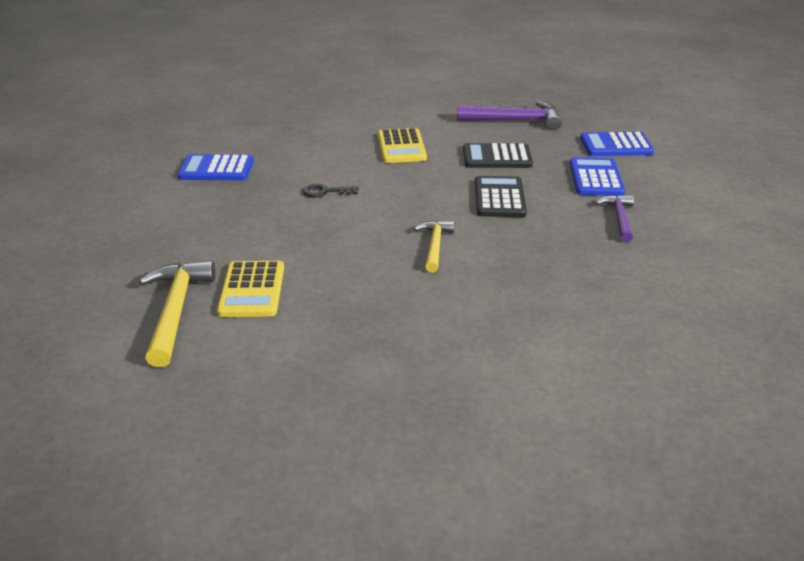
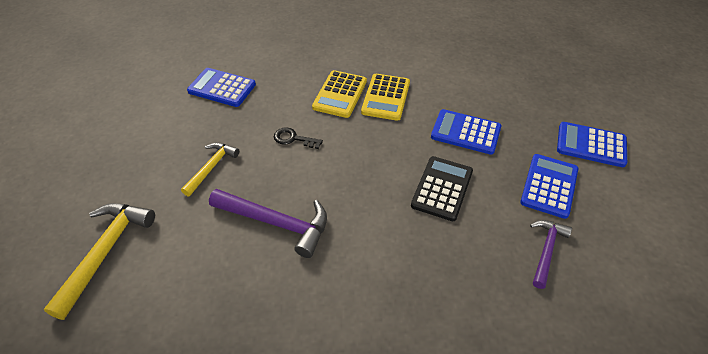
camera: 20 degrees right, 15 degrees up
(252, 290) = (174, 246): yellow calculator -> yellow calculator (340, 94)
(435, 246) = (352, 236): yellow hammer -> yellow hammer (211, 167)
(497, 157) = (465, 132): black calculator -> blue calculator
(515, 120) = (506, 87): purple hammer -> purple hammer (276, 223)

